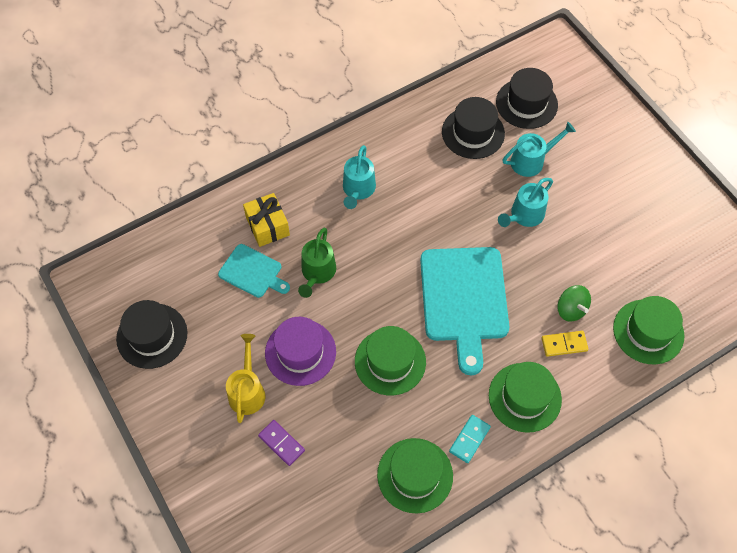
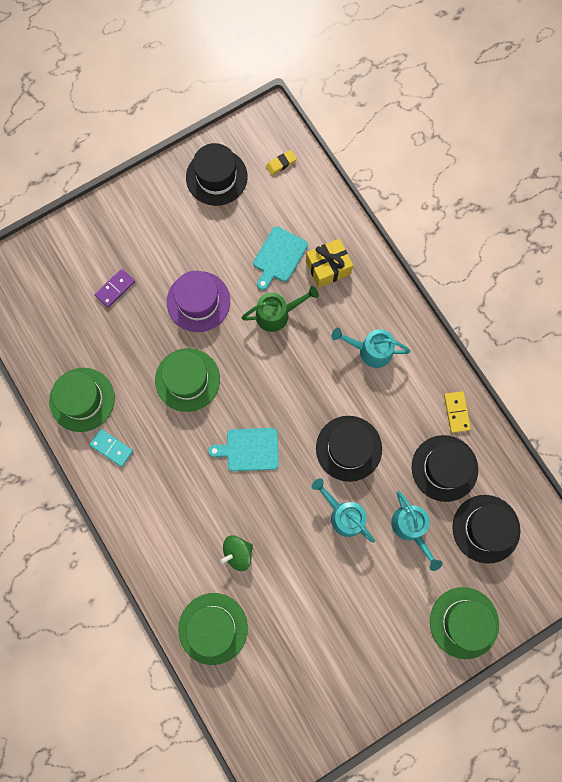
camera: 90 degrees right, 15 degrees up
(143, 270) = (281, 164): none -> yellow eraser
(247, 390) = (164, 258): yellow watering can -> none
(317, 273) = (277, 314): green watering can -> green watering can turned 150 degrees clockwise
(458, 210) = (349, 448): none -> black hat
(464, 299) = (249, 449): turquoise cutting board -> turquoise cutting board, size x0.53
(524, 397) = (149, 500): green hat -> green hat (464, 622)
(564, 344) = (201, 542): yellow domino -> yellow domino (456, 412)

